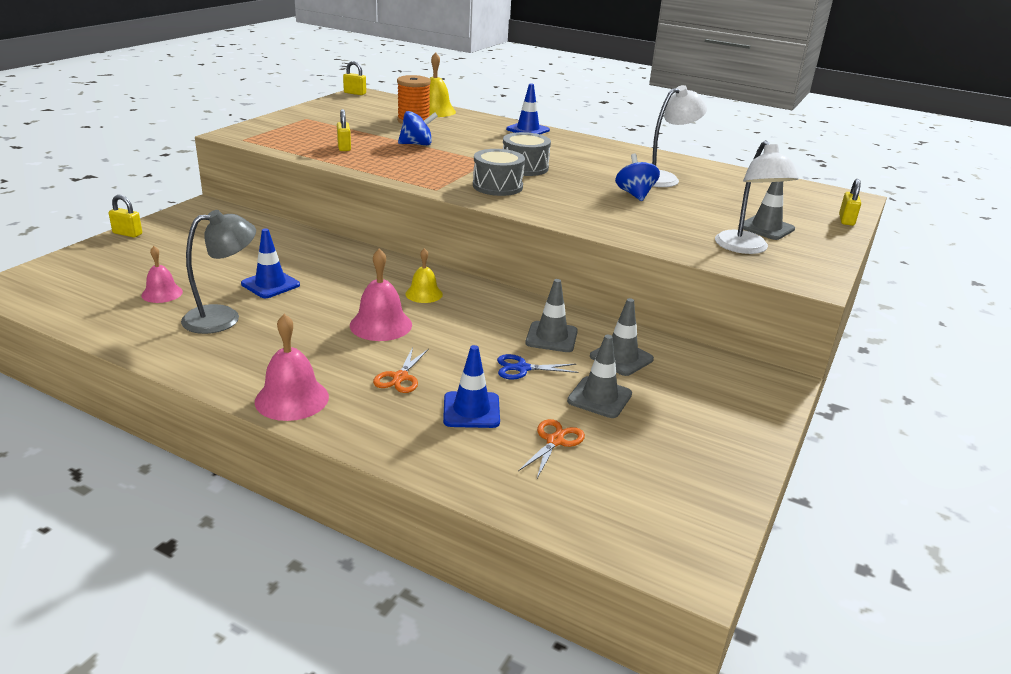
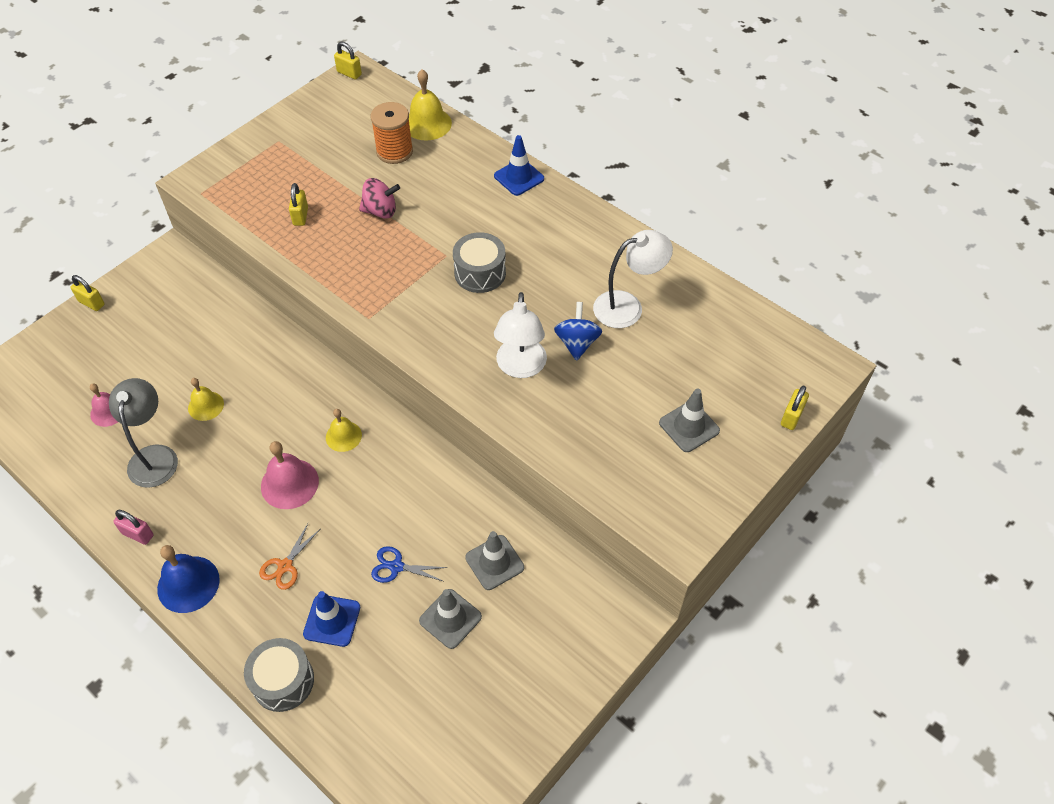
camera: 15 degrees right, 25 degrees up
(219, 369) = (138, 534): none -> pink padlock
(223, 317) = (154, 456): grey lamp -> grey lamp turned 75 degrees counterclockwise
(270, 284) = (206, 406): blue traffic cone -> yellow bell
(292, 399) = (188, 584): pink bell -> blue bell
(417, 144) = (380, 211): blue spinning top -> pink spinning top
(497, 186) = (435, 315): grey drum -> grey drum (283, 681)
(551, 337) = (441, 522): grey traffic cone -> none
(555, 441) = (388, 672): orange scissors -> none
(745, 248) = (643, 467): white lamp -> white lamp (520, 367)

